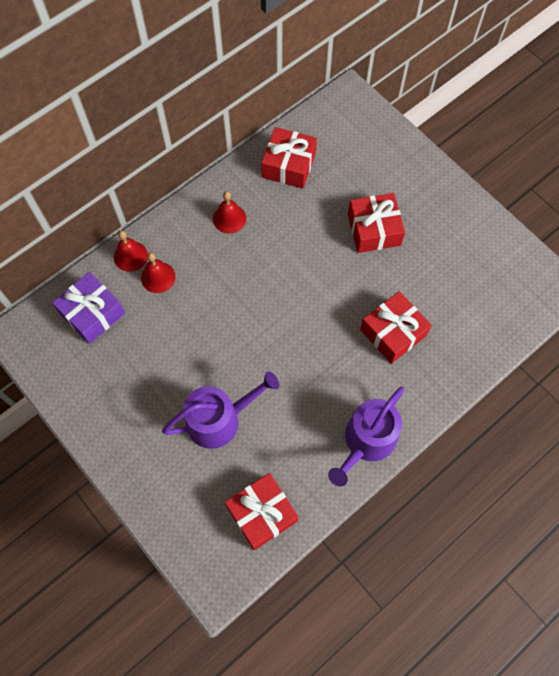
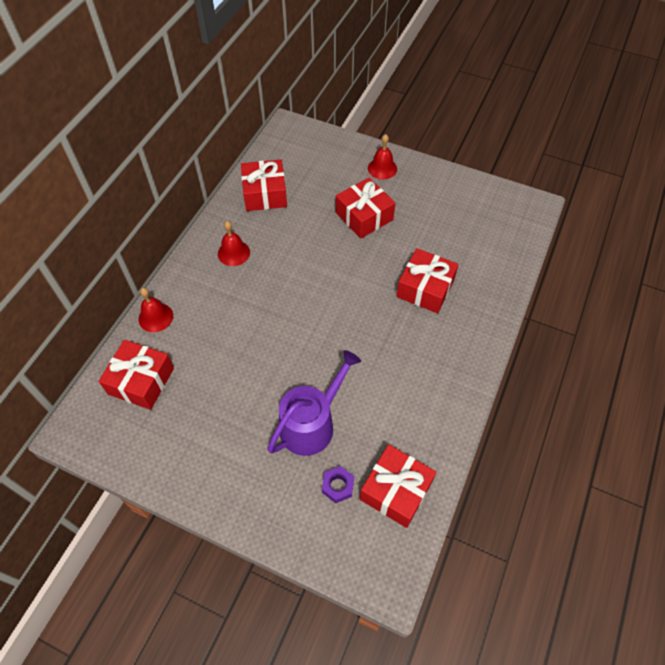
camera: 25 degrees left, 10 degrees down
(92, 313) = (141, 381): purple gift -> red gift
(158, 277) = (191, 325): red bell -> red bell (382, 168)
(214, 486) = (338, 486): none -> purple nut
(366, 441) = (453, 385): purple watering can -> none

